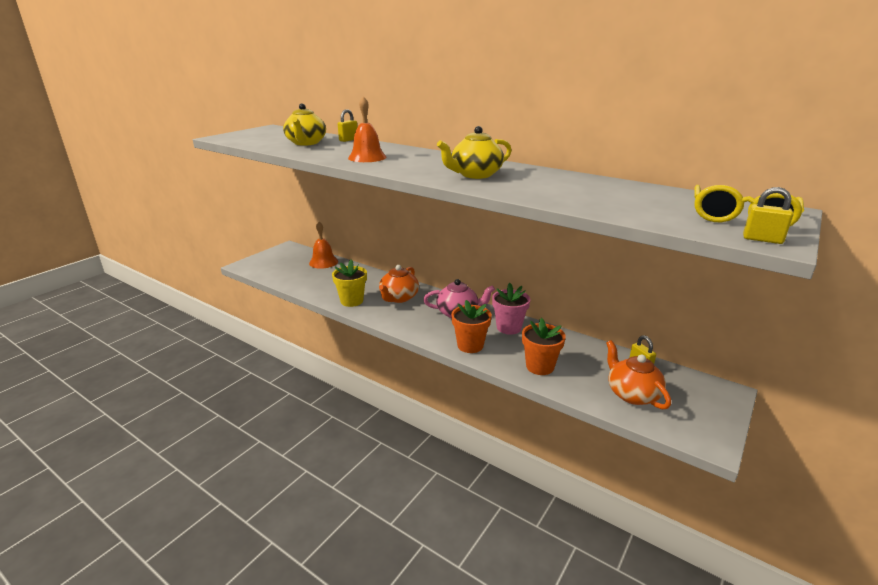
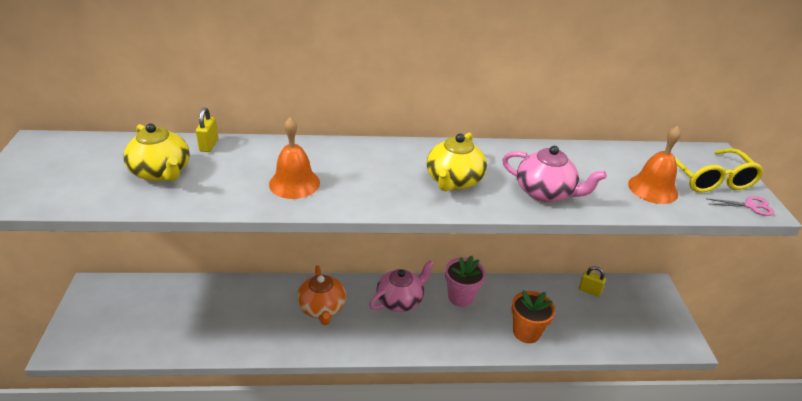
camera: 40 degrees left, 10 degrees up
(323, 262) = (172, 292): orange bell -> orange bell (652, 189)
(352, 301) = (276, 339): yellow flower pot -> none
(470, 345) = (451, 338): orange flower pot -> none
(541, 192) = (545, 192): none -> pink teapot
(632, 394) = (608, 324): orange teapot -> none
(762, 239) = (750, 206): yellow padlock -> pink scissors

